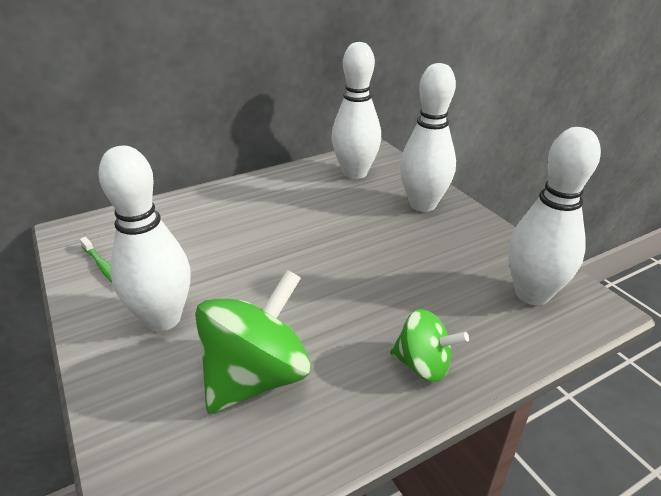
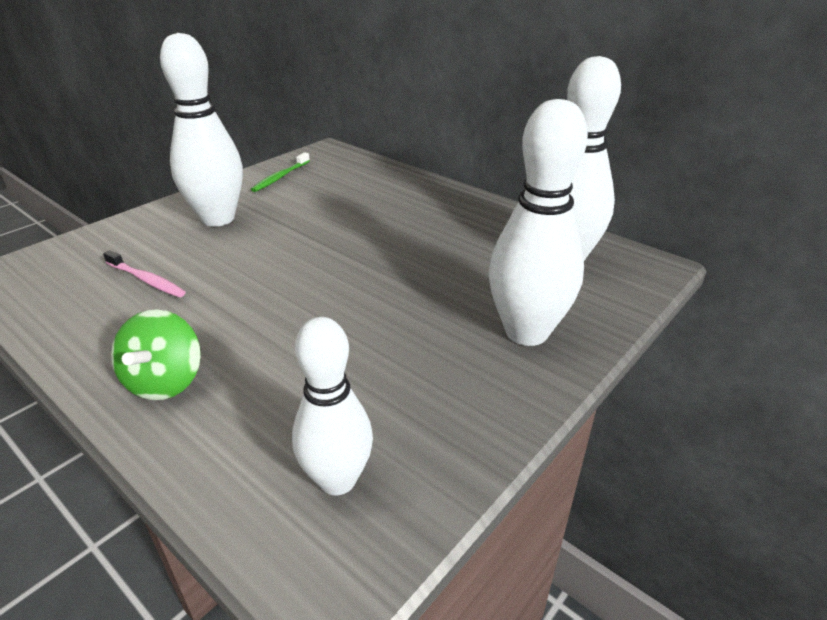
camera: 70 degrees right, 0 degrees up
(256, 377) = (146, 280): green spinning top -> pink toothbrush
(532, 294) = (337, 480): white bowling pin -> white bowling pin, size x0.66

